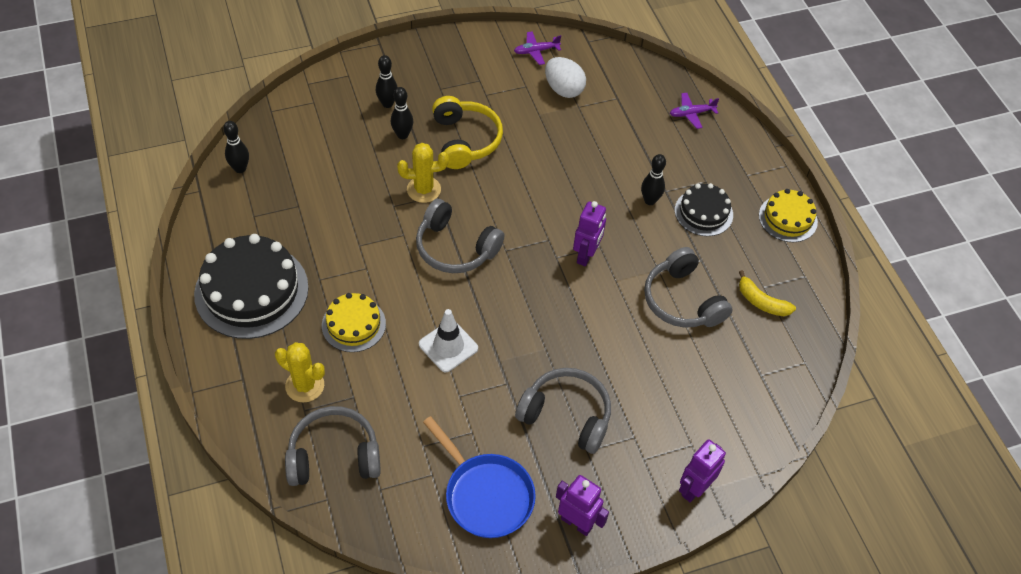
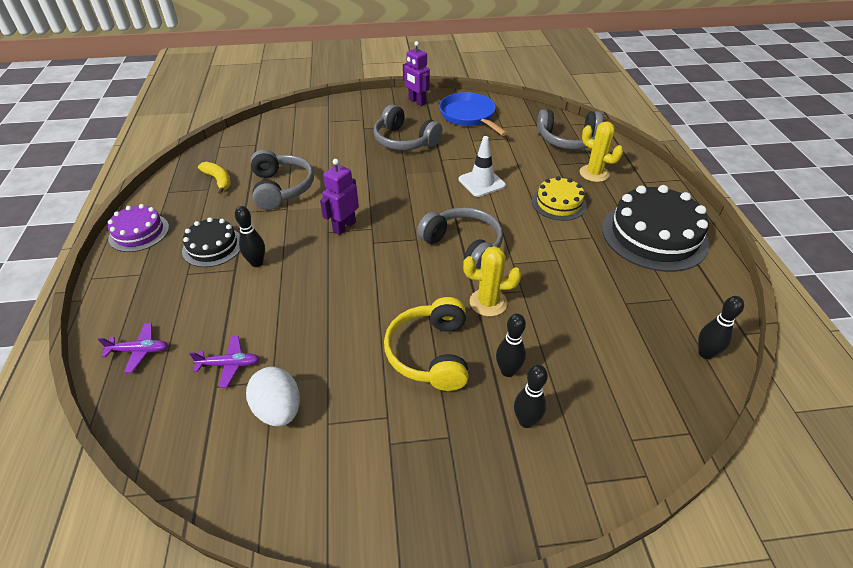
camera: 165 degrees left, 10 degrees down
(536, 51) = (287, 487): purple plane -> purple plane (229, 364)
(694, 488) = (339, 106): purple robot -> none
(788, 218) = (139, 232): yellow cake -> purple cake

